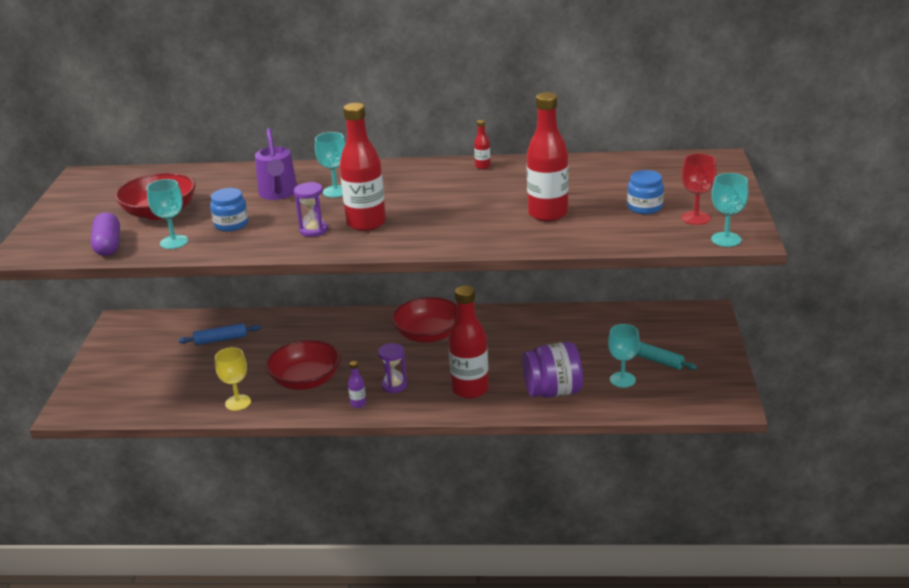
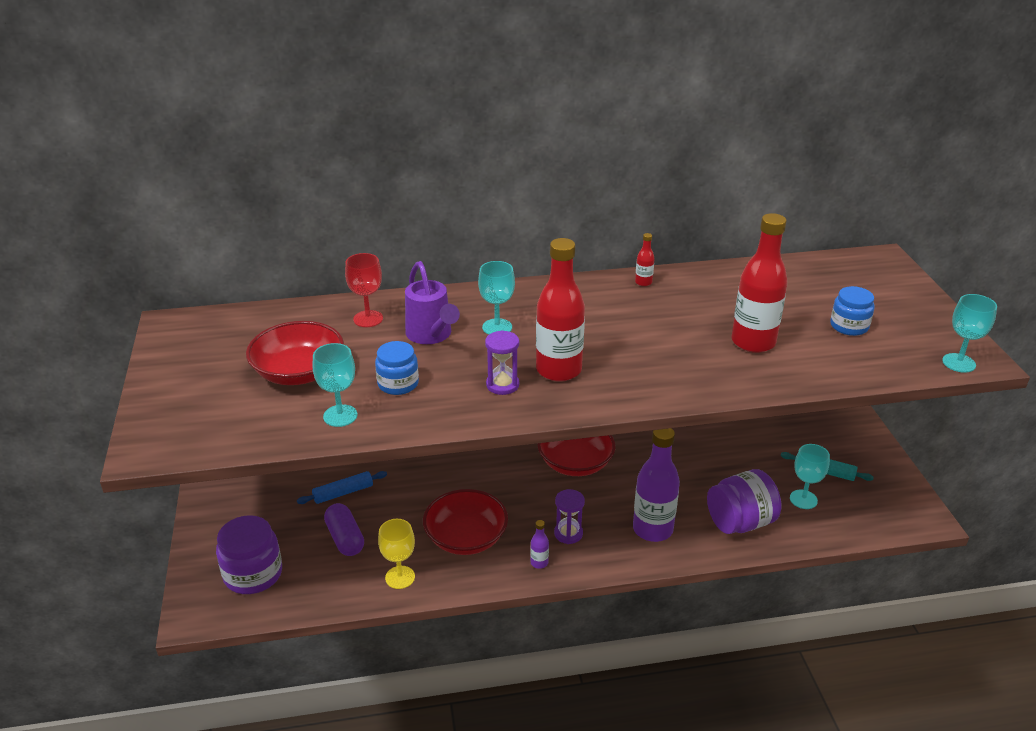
camera: 15 degrees left, 5 degrees up
(108, 245) = (258, 428): purple capsule -> purple capsule (345, 539)
(123, 389) = (253, 574): none -> purple jar
(470, 389) = (652, 529): red bottle -> purple bottle
(696, 218) = (910, 337): red goblet -> red goblet (368, 319)

